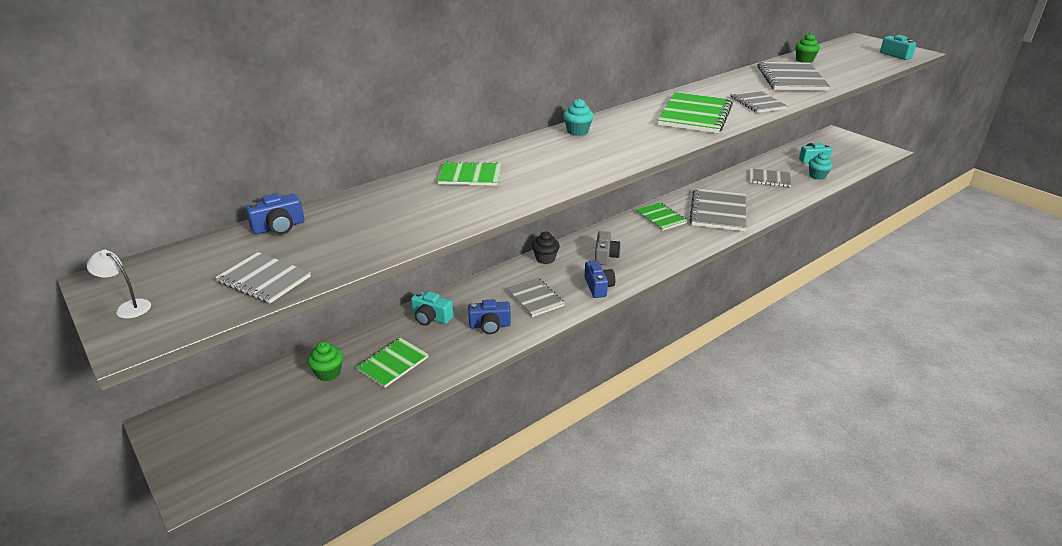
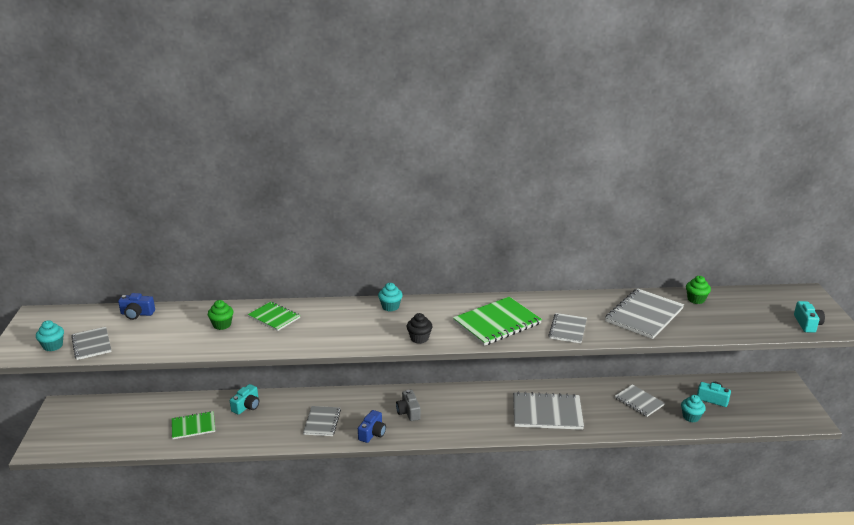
camera: 35 degrees right, 5 degrees down
(128, 307) = (26, 335): white lamp -> none
(200, 303) = (53, 346): none -> turquoise cupcake
(328, 373) = (157, 415): green cupcake -> green cupcake (222, 325)
(431, 318) = (247, 406): turquoise camera -> turquoise camera turned 120 degrees counterclockwise
(490, 325) = (272, 428): blue camera -> none
(545, 259) = (365, 395): black cupcake -> black cupcake (419, 338)
(605, 256) = (408, 412): grey camera -> grey camera turned 120 degrees clockwise
(661, 217) = (492, 398): green notebook -> none
(718, 211) = (547, 413): grey notebook -> grey notebook turned 45 degrees clockwise

